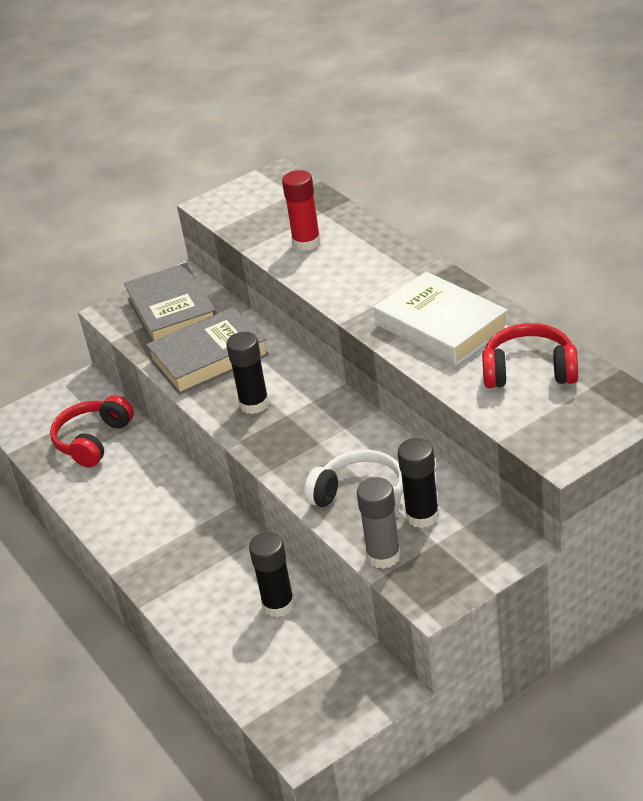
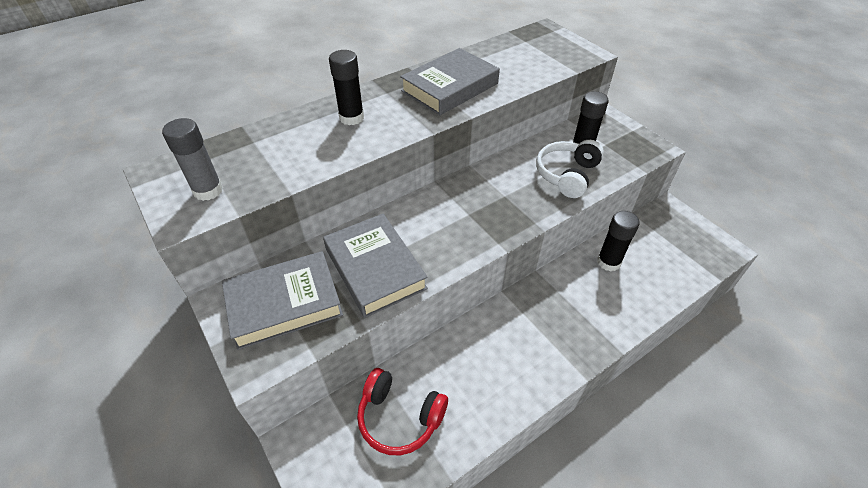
camera: 95 degrees left, 10 degrees up
(254, 404) = (451, 234): black glue stick -> black glue stick (351, 118)
(306, 243) = (301, 151): red glue stick -> none
(383, 556) = (621, 166): grey glue stick -> grey glue stick (208, 190)
(441, 326) = (450, 87): white book -> grey book
(529, 371) = (507, 58): red headphones -> none

